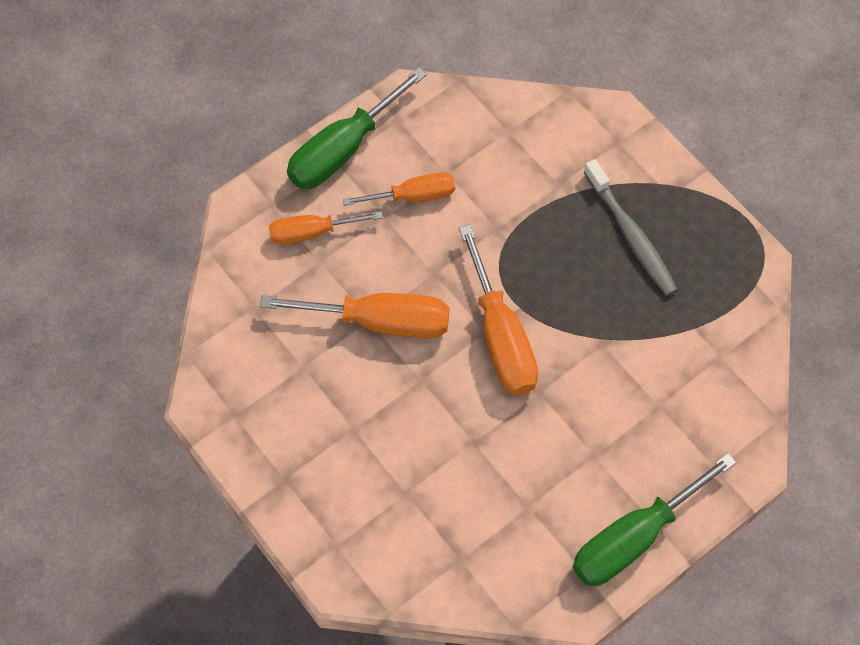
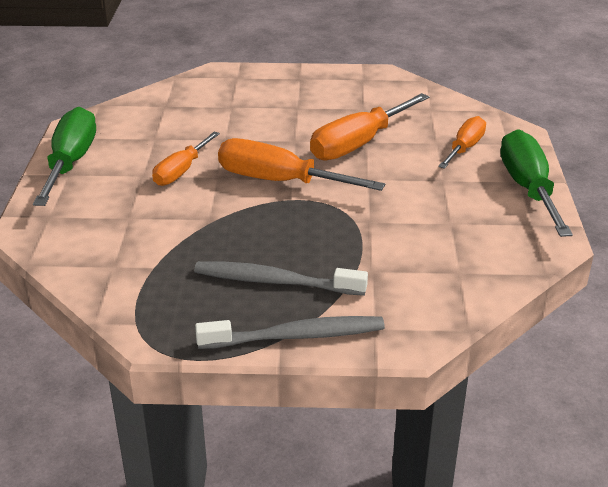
camera: 130 degrees right, 30 degrees down
(413, 196) = (446, 199): orange screwdriver -> orange screwdriver (181, 171)
(671, 180) = (296, 336): none -> grey toothbrush

